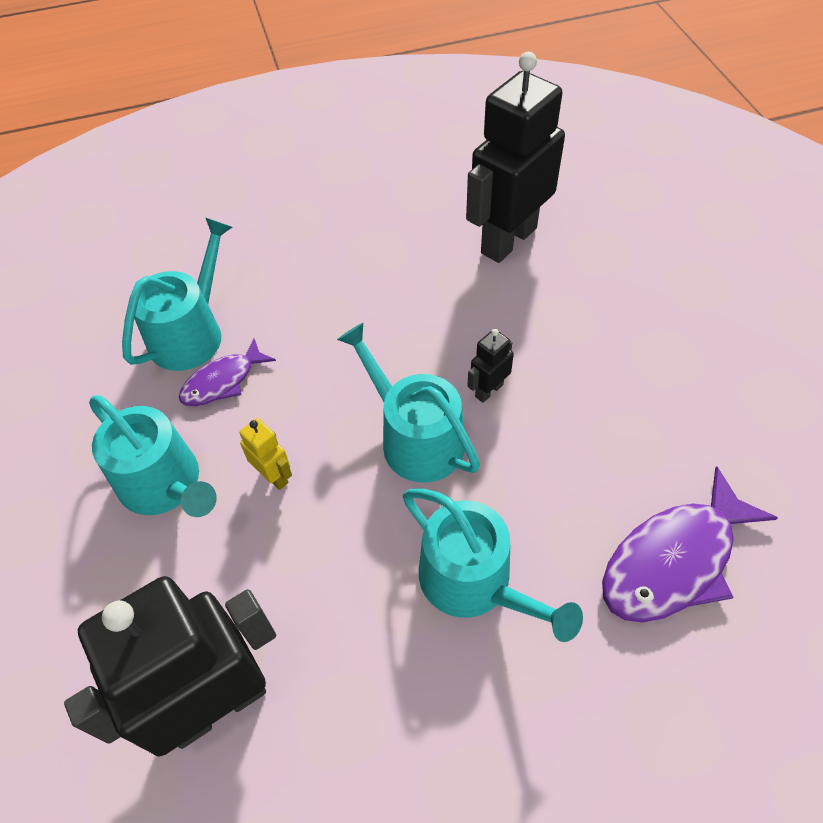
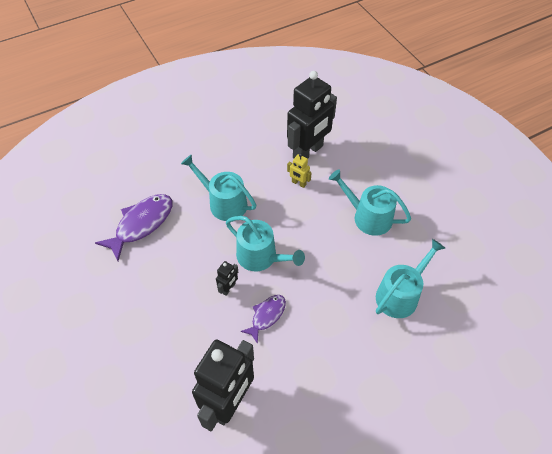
camera: 165 degrees right, 0 degrees up
(191, 333) = (400, 295): turquoise watering can -> turquoise watering can turned 150 degrees counterclockwise
(223, 381) = (368, 269): purple fish -> purple fish (266, 316)
(274, 476) = (321, 228): yellow robot -> yellow robot (298, 183)

